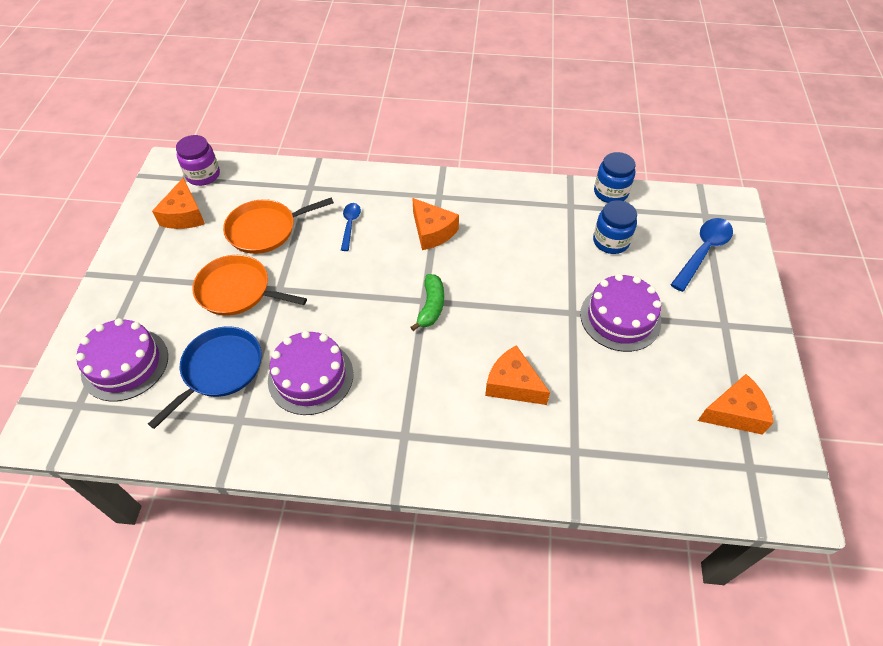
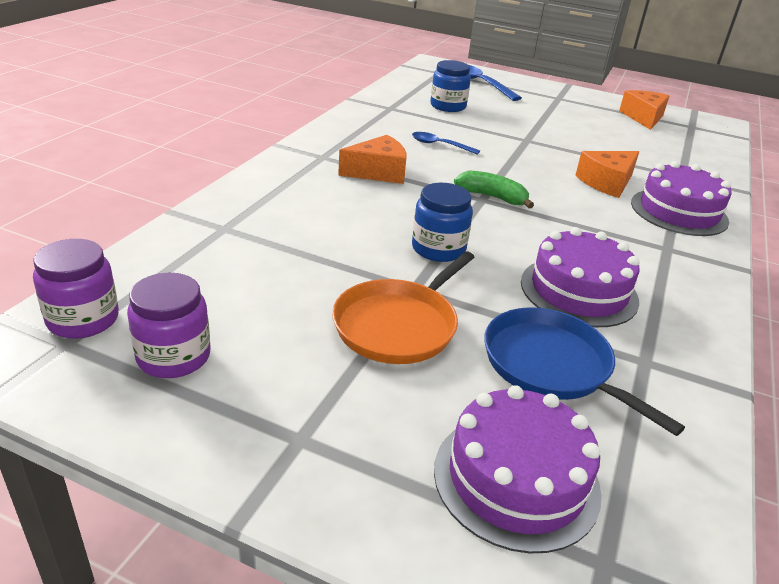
camera: 75 degrees left, 20 degrees down
(184, 215) = (174, 357): orange cheese -> purple jar
(265, 229) = (283, 279): orange pan -> none
(350, 225) = (327, 215): blue spoon -> blue spoon (439, 145)
(610, 192) = (386, 91): blue jar -> blue jar (438, 249)
(620, 318) = (539, 125): purple cake -> purple cake (679, 212)

